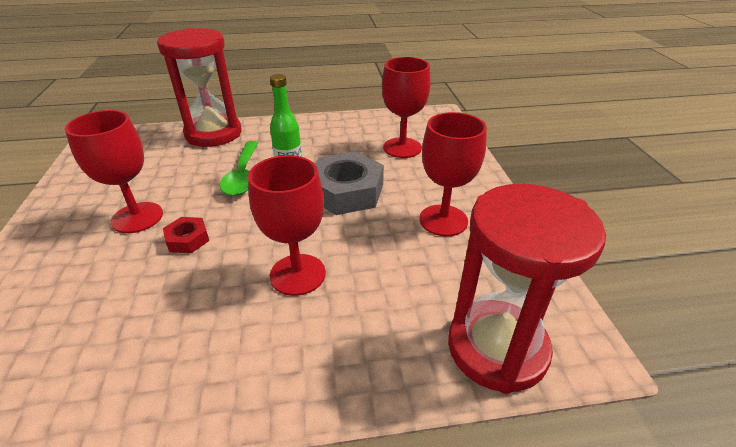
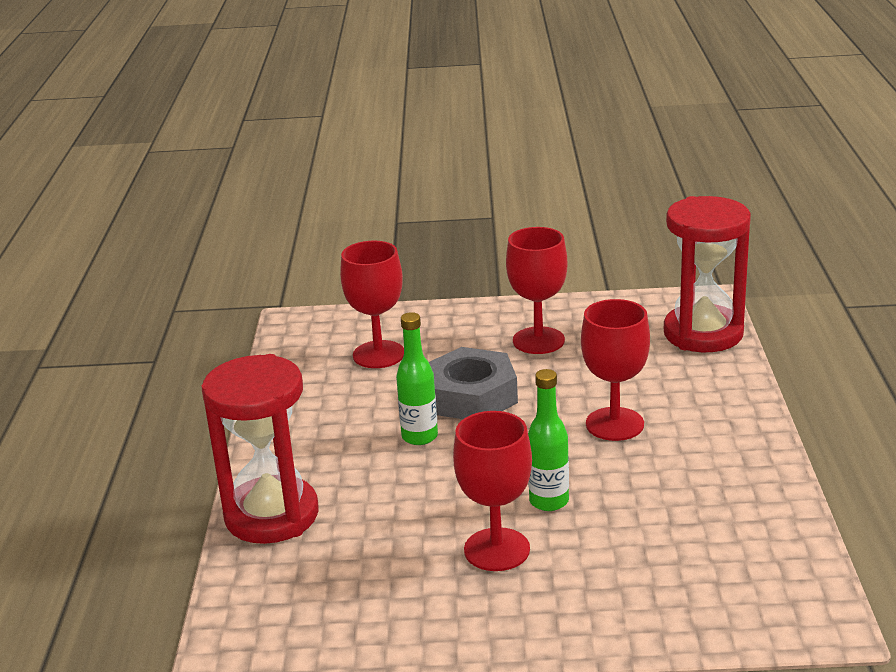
camera: 80 degrees left, 10 degrees down
(188, 239) = (549, 501): red nut -> green bottle
(243, 175) = (413, 474): green spoon -> none

